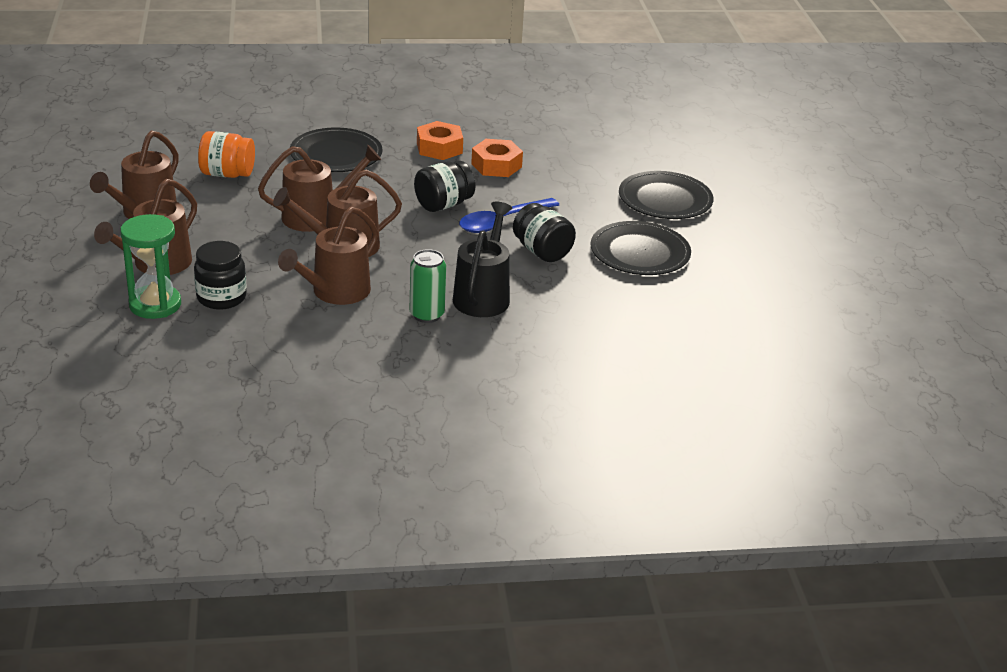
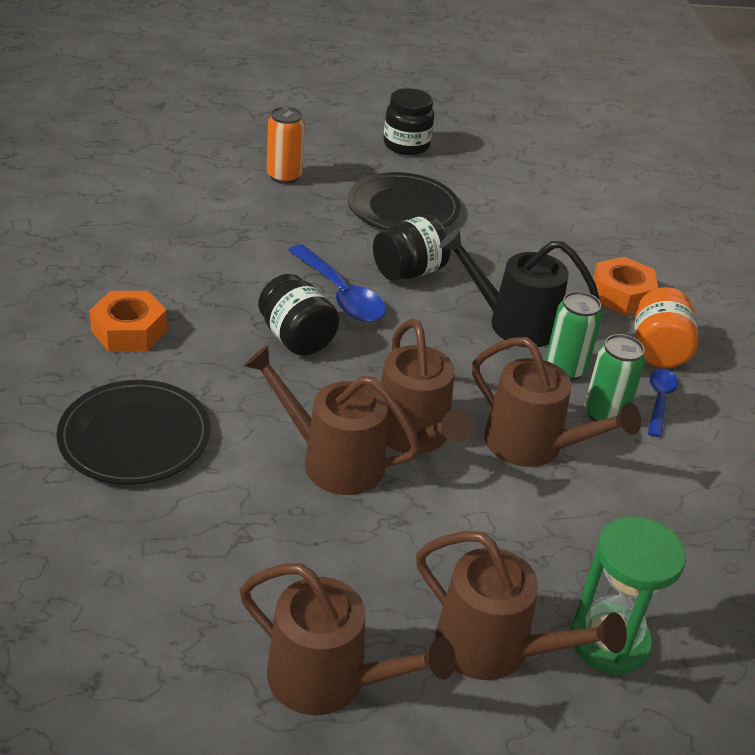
camera: 90 degrees left, 5 degrees up
(221, 298) = (572, 562): black jar -> black jar (406, 145)
(227, 174) = (190, 570): orange jar -> orange jar (658, 350)
(317, 216) = (332, 460): brown watering can -> brown watering can turned 45 degrees counterclockwise
(373, 328) = (604, 414): none -> green can
(393, 356) = (659, 400): none -> blue spoon
(496, 165) = (188, 285): orange nut -> orange nut (621, 295)
(665, 199) = (284, 176): black plate -> orange can

